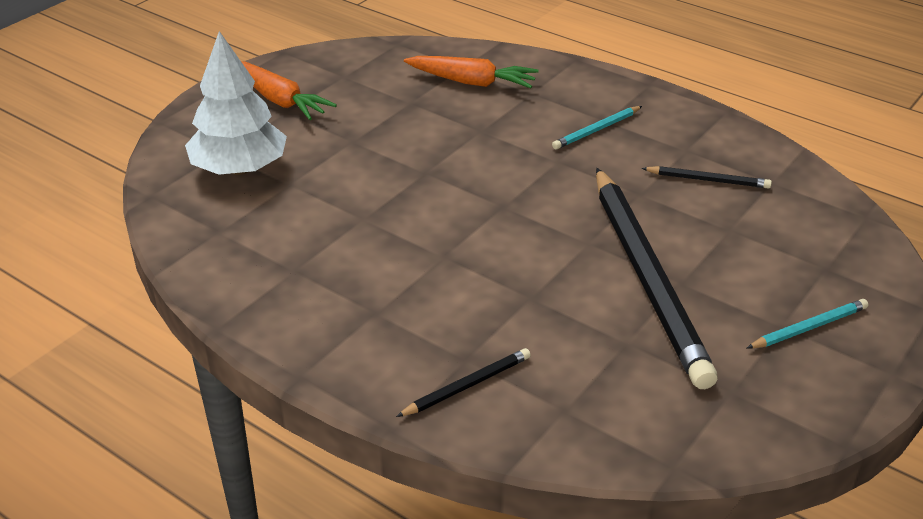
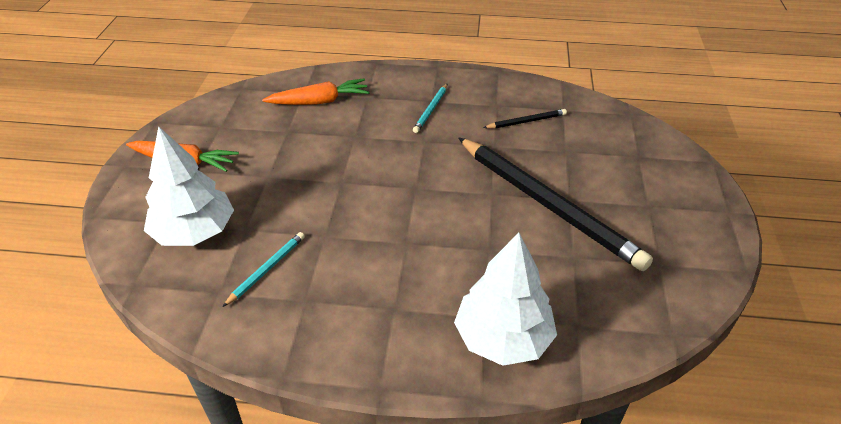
camera: 30 degrees left, 5 degrees up
(467, 386) = (503, 338): black pencil -> white tree
(809, 328) = (663, 200): turquoise pencil -> turquoise pencil (267, 269)

